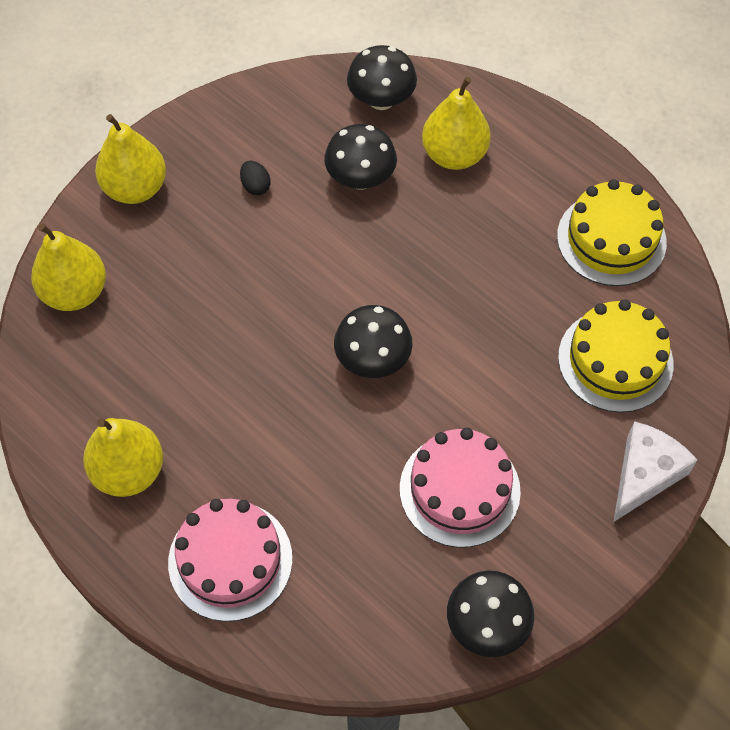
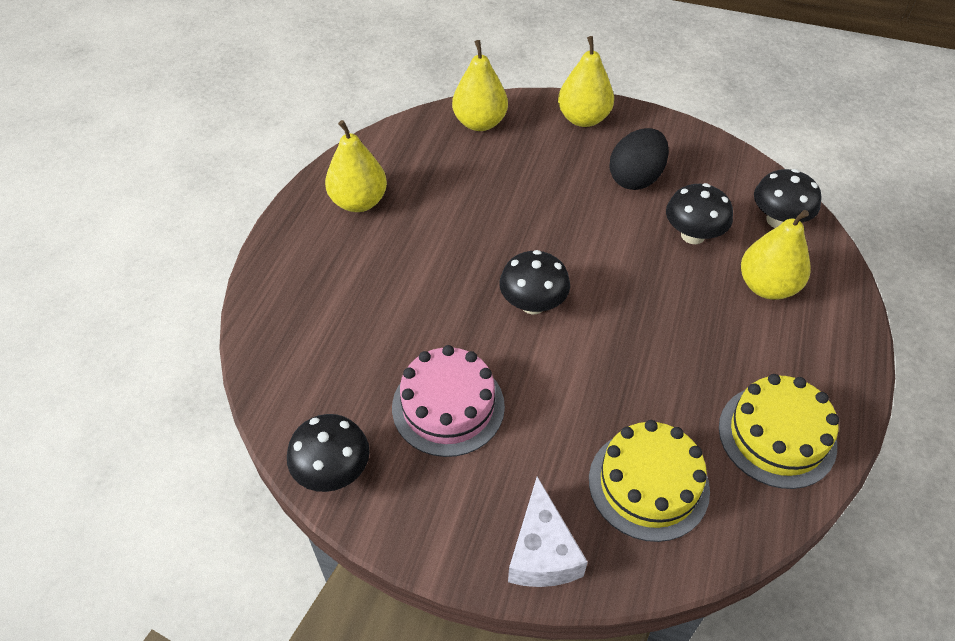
camera: 65 degrees right, 10 degrees down
(230, 560) = (316, 282): pink cake -> none
(255, 186) = (635, 178): black egg -> black egg, size x2.17
(644, 475) = (542, 552): white cheese -> white cheese turned 75 degrees clockwise

